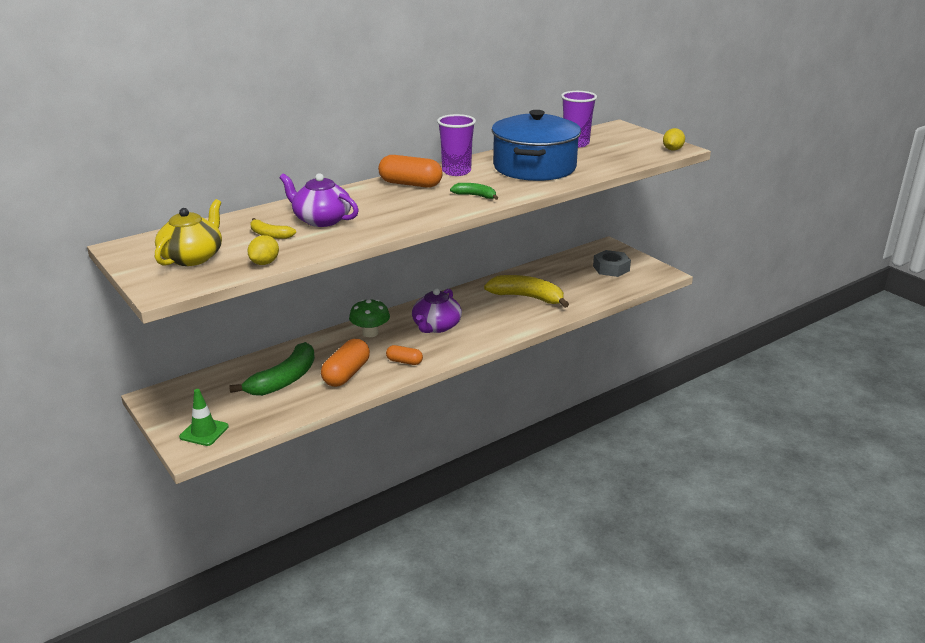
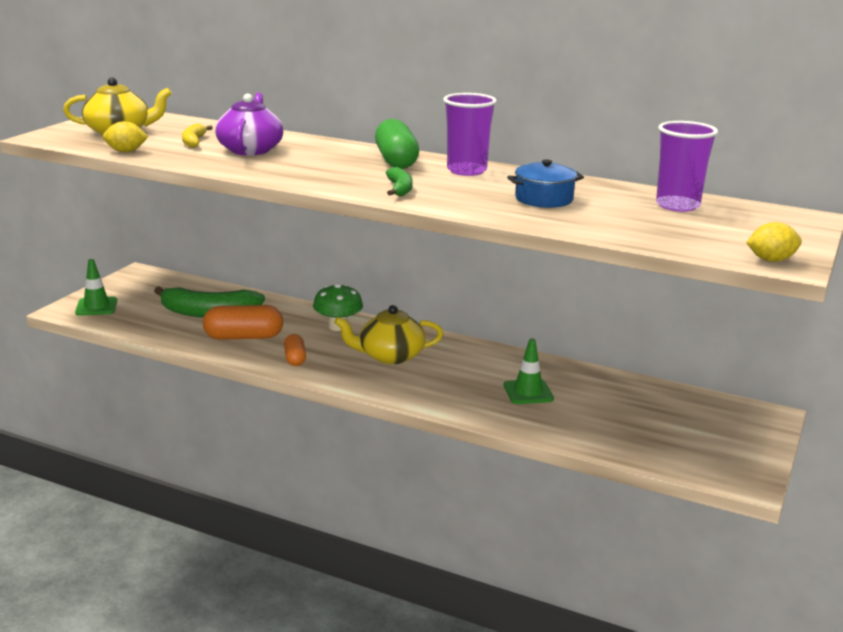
camera: 60 degrees right, 5 degrees down
(410, 184) = (396, 161): orange capsule -> green capsule
(436, 326) = (390, 356): purple teapot -> yellow teapot
(527, 297) = (528, 392): yellow banana -> green traffic cone
(534, 167) = (544, 199): blue pot -> blue pot, size x0.47
(611, 268) = (698, 433): grey nut -> none

